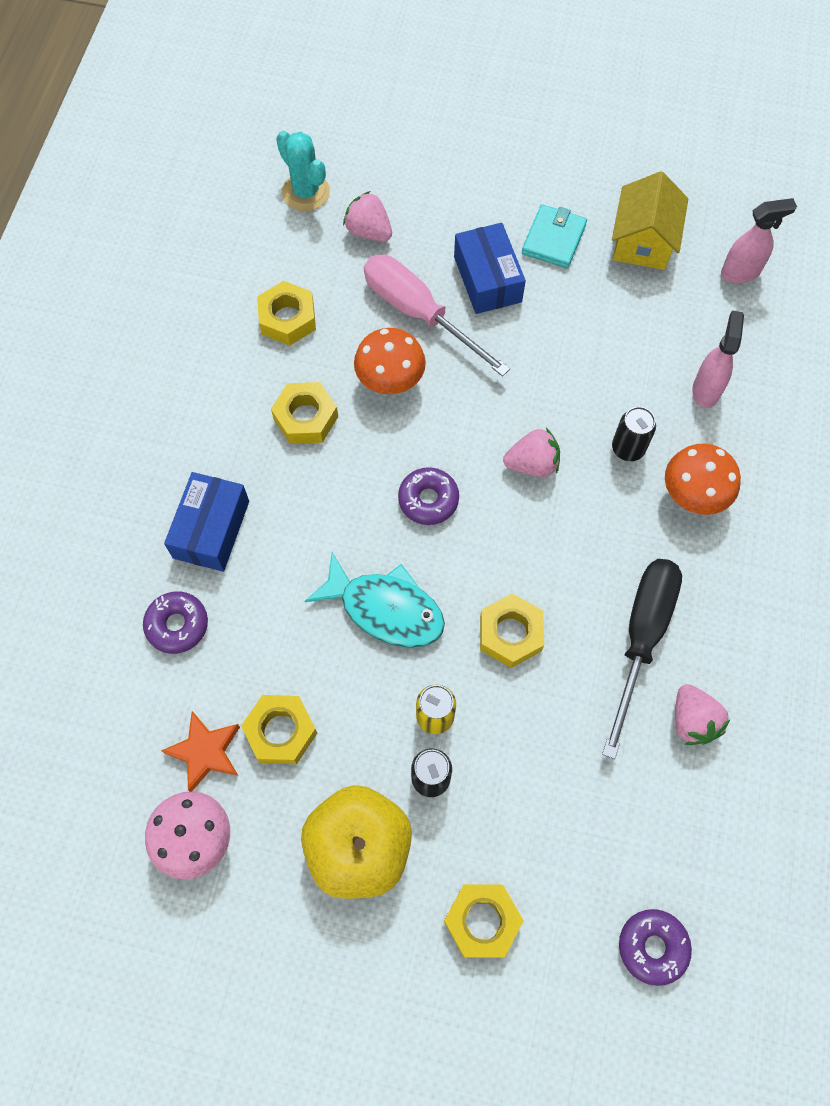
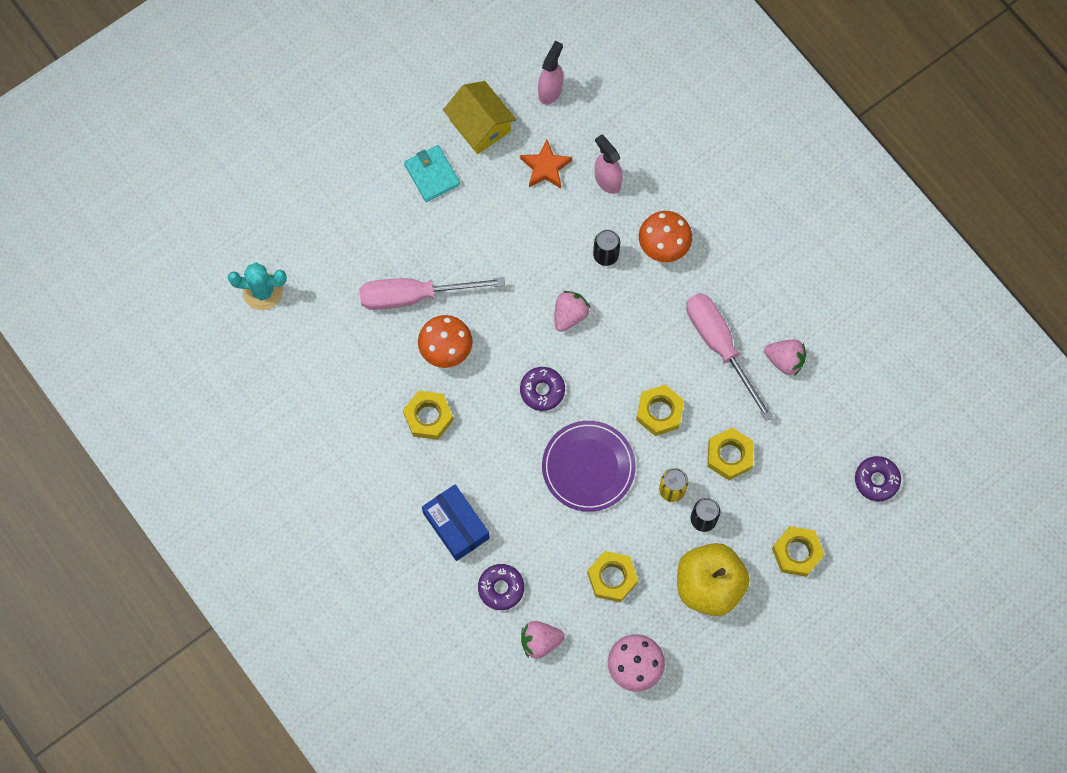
camera: 50 degrees left, 5 degrees up
(205, 752) = (590, 626): orange star -> orange star (545, 167)
(287, 318) = (349, 375): yellow nut -> yellow nut (729, 455)
(369, 231) = (328, 277): pink strawberry -> pink strawberry (540, 641)
(385, 609) = (588, 467): turquoise fish -> purple plate
(487, 279) = (425, 236): blue box -> none
(641, 638) = (720, 346): black screwdriver -> pink screwdriver

